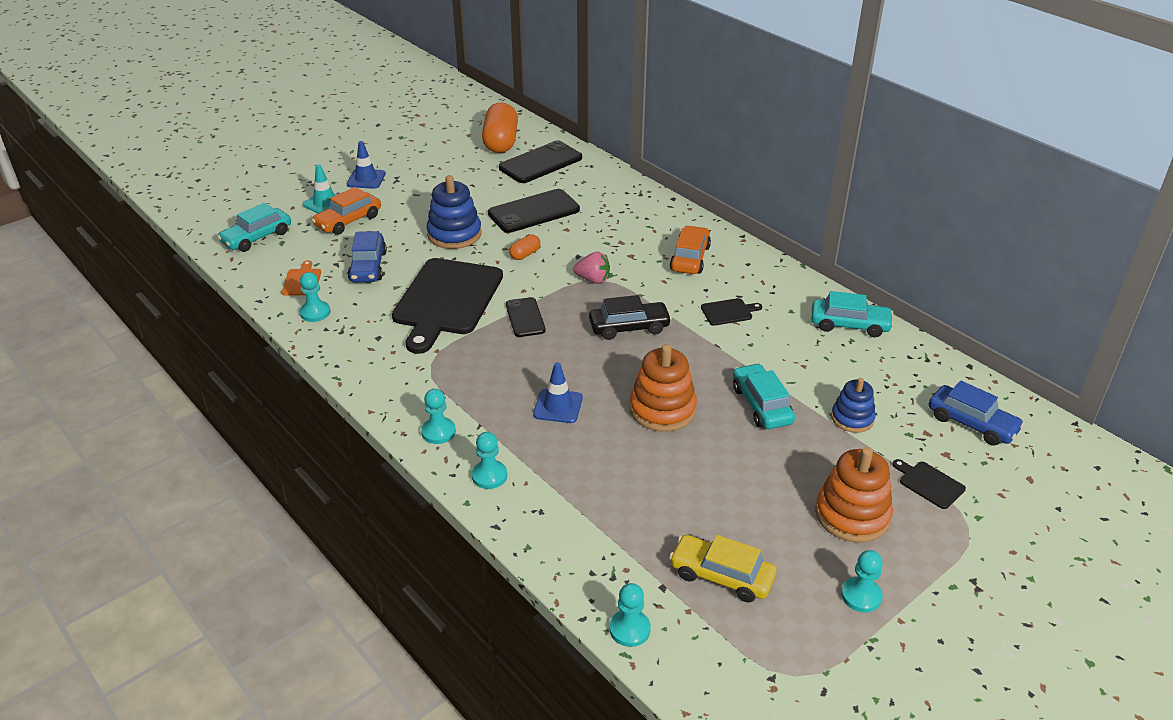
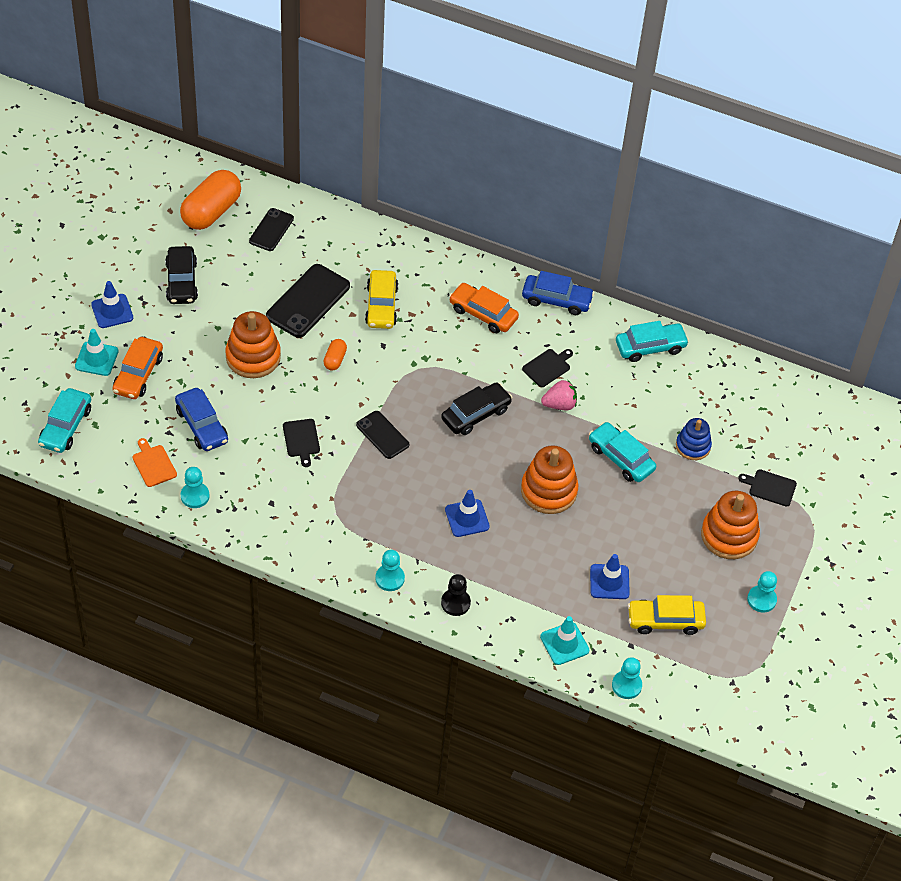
camera: 30 degrees left, 15 degrees up
(438, 175) = (181, 281): none -> black car
(446, 300) = (301, 440): black cutting board -> black cutting board, size x0.40
(454, 234) = (253, 357): blue stacking toy -> orange stacking toy
(489, 476) = (455, 603): turquoise pawn -> black pawn
(500, 142) = (211, 211): orange capsule -> orange capsule turned 60 degrees clockwise
(540, 163) = (271, 230): black phone -> black phone, size x0.60
(583, 557) = (564, 643): none -> turquoise traffic cone
(593, 280) = (414, 370): pink strawberry -> pink strawberry (559, 404)
(597, 230) = (381, 306): none -> yellow car
(677, 513) = (609, 582): none -> blue traffic cone
(690, 258) = (483, 313): orange car -> orange car turned 45 degrees counterclockwise
(972, 423) = (779, 419): blue car -> blue car (556, 300)

